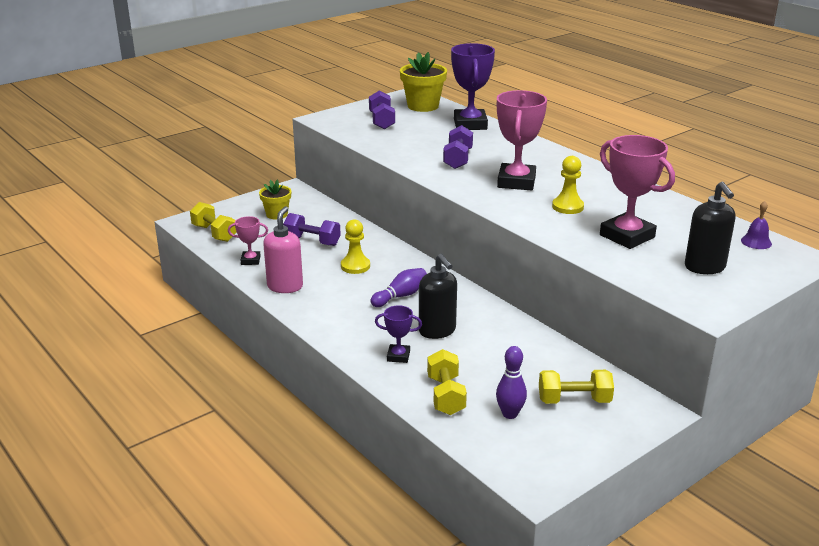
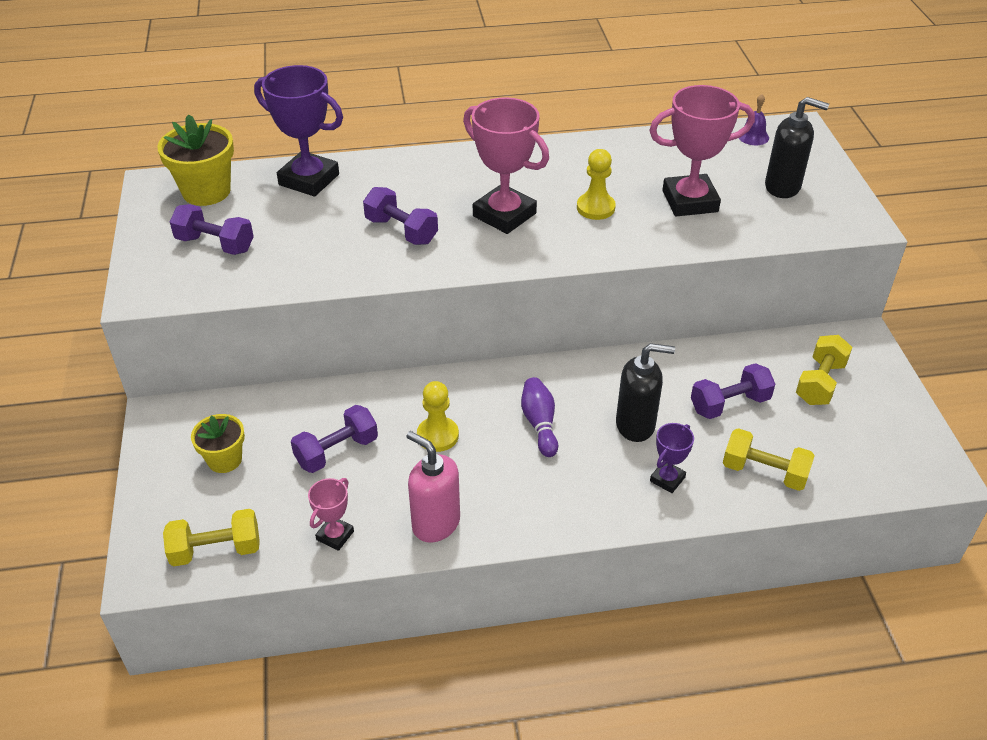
camera: 60 degrees left, 15 degrees up
(501, 364) = (729, 404): none -> purple dumbbell
(510, 414) = (820, 438): purple bowling pin -> none

